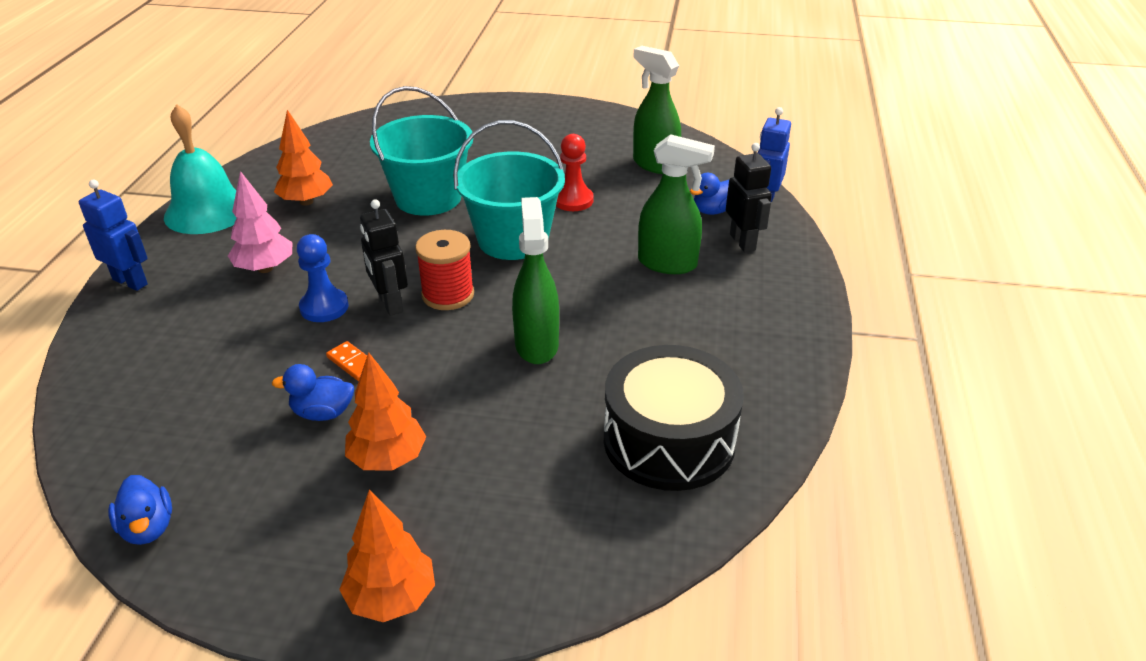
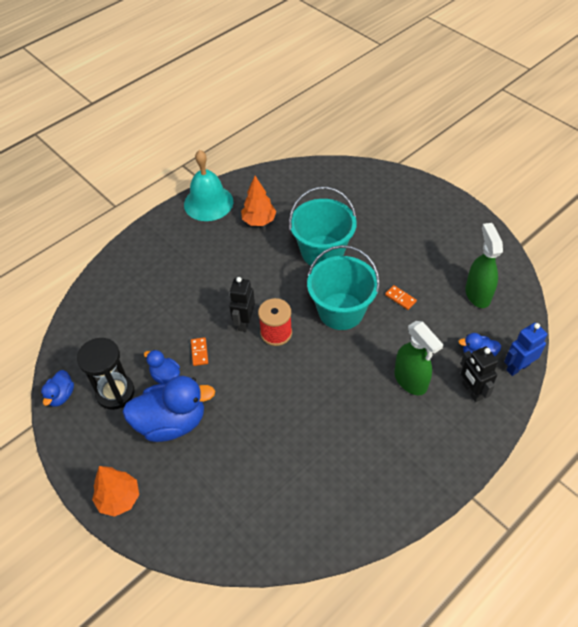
camera: 40 degrees right, 15 degrees up
(130, 282) = (144, 237): blue robot -> none
(252, 473) = (115, 393): none -> black hourglass
(265, 268) = (206, 262): pink tree -> none
(324, 307) = (213, 306): blue pawn -> none
(388, 459) = (171, 422): orange tree -> blue duck
(536, 344) = (291, 395): green spray bottle -> none
(573, 200) = (400, 298): red pawn -> orange domino
(669, 440) = (301, 500): black drum -> none
(743, 242) = (471, 391): black robot -> black robot turned 135 degrees clockwise

